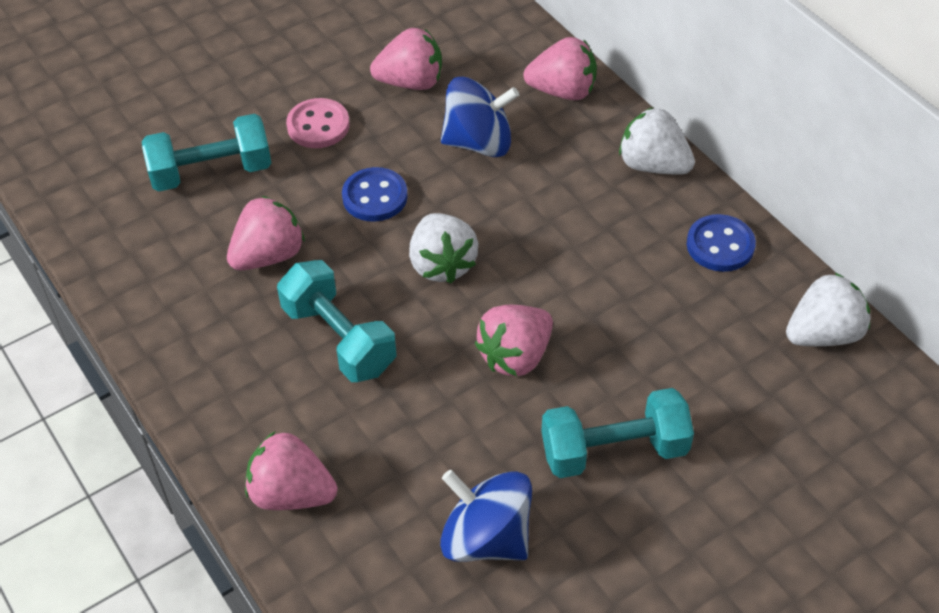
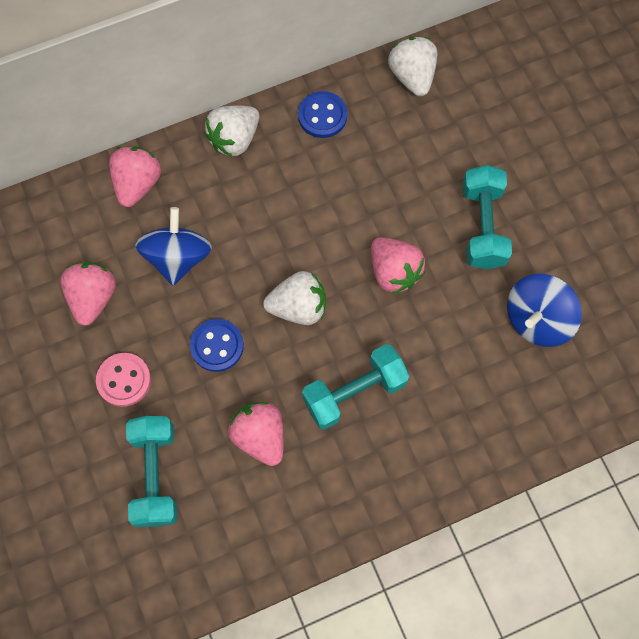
camera: 80 degrees left, 20 degrees up
(291, 493) = (484, 442): pink strawberry -> none

